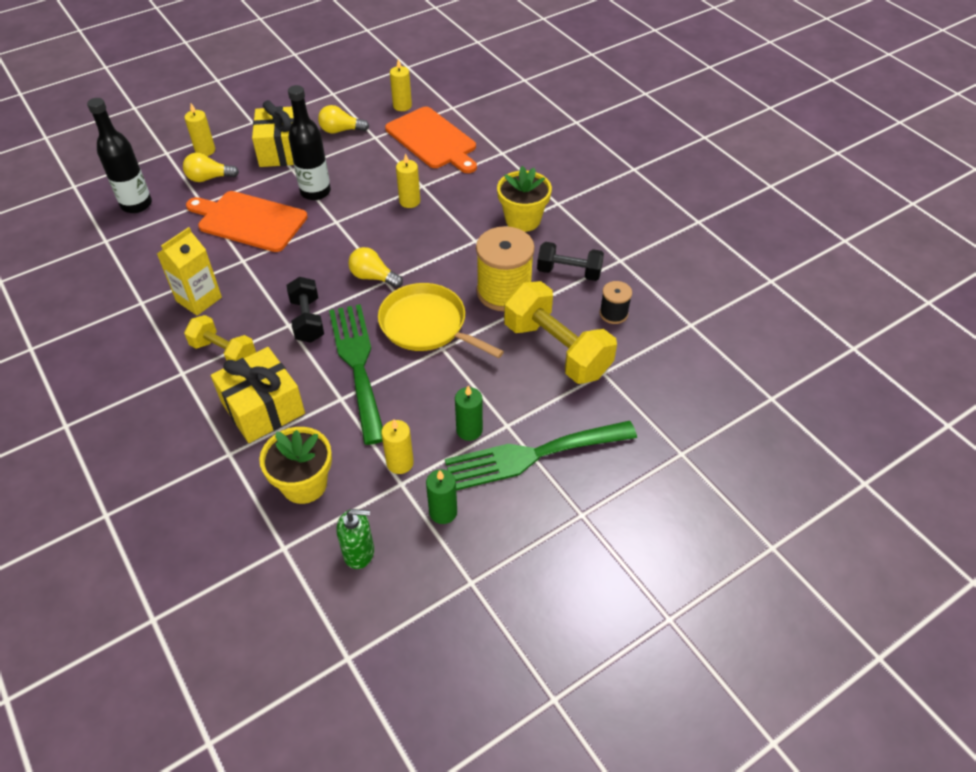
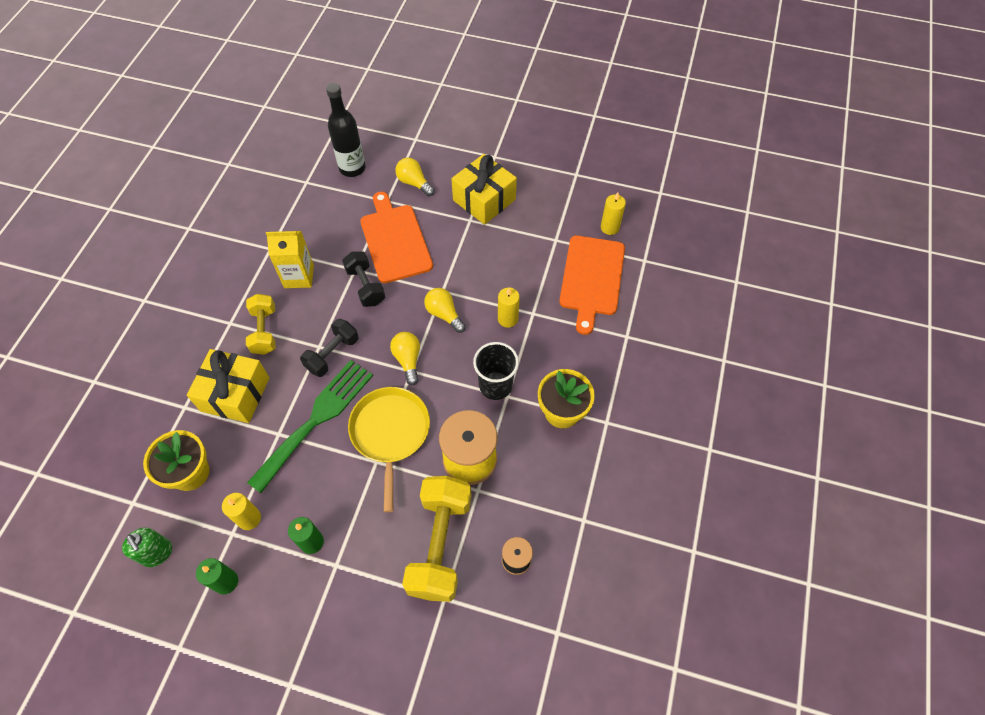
camera: 50 degrees right, 10 degrees up
(205, 150) = (438, 157): yellow candle -> none
(315, 192) = (460, 253): black bottle -> none
(341, 130) = (540, 213): yellow light bulb -> yellow light bulb (444, 314)
(458, 241) = (495, 385): none -> black cup
(532, 455) = (320, 605): green fork -> none
(569, 272) = (533, 491): black dumbbell -> black dumbbell (365, 286)

